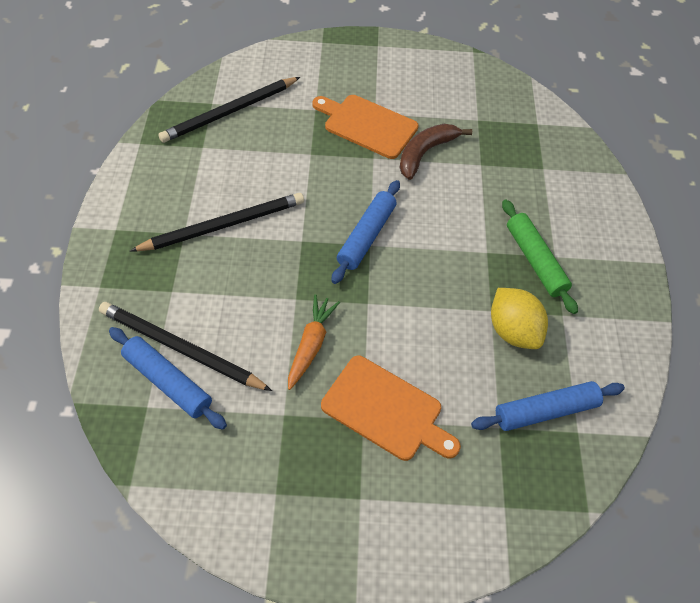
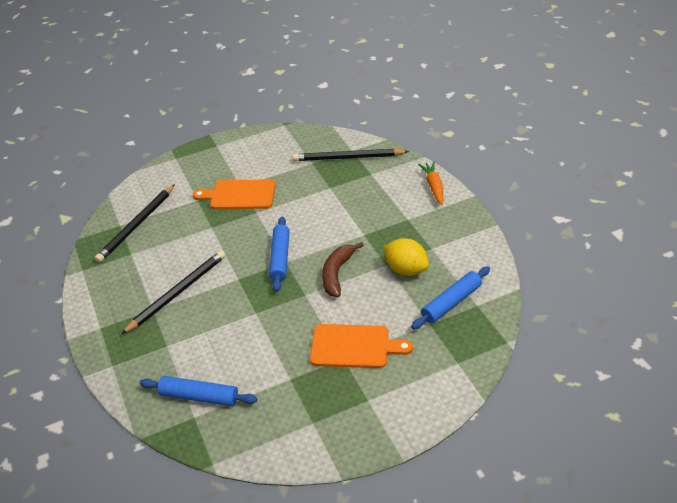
camera: 20 degrees left, 15 degrees down
(181, 349) = (196, 374): black pencil -> black pencil (348, 158)
(311, 345) = (282, 333): orange carrot -> orange carrot (433, 187)
(425, 153) = (289, 195): brown banana -> brown banana (337, 274)
(535, 260) = (396, 226): green rolling pin -> none

